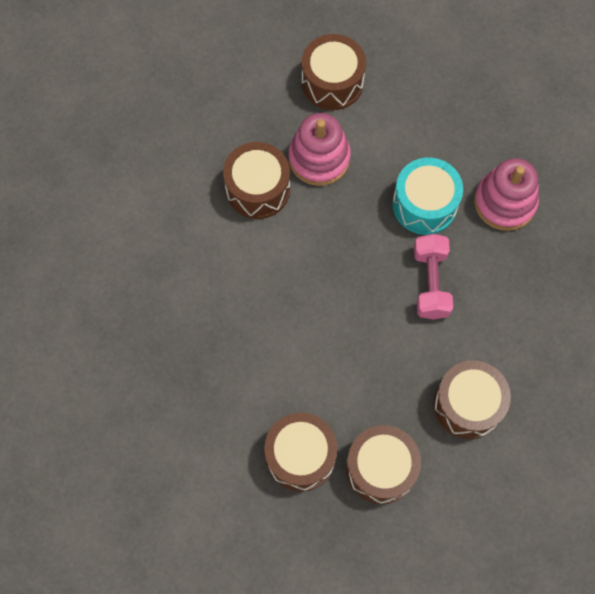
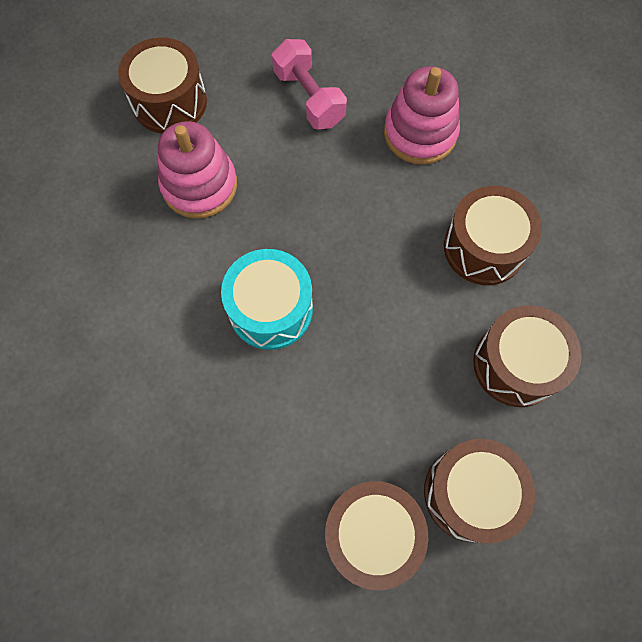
camera: 30 degrees left, 0 degrees up
(258, 189) = (149, 252): brown drum -> brown drum (484, 247)
(424, 204) = (340, 177): turquoise drum -> turquoise drum (270, 309)
(430, 283) = (396, 254): pink dumbbell -> pink dumbbell (309, 98)

